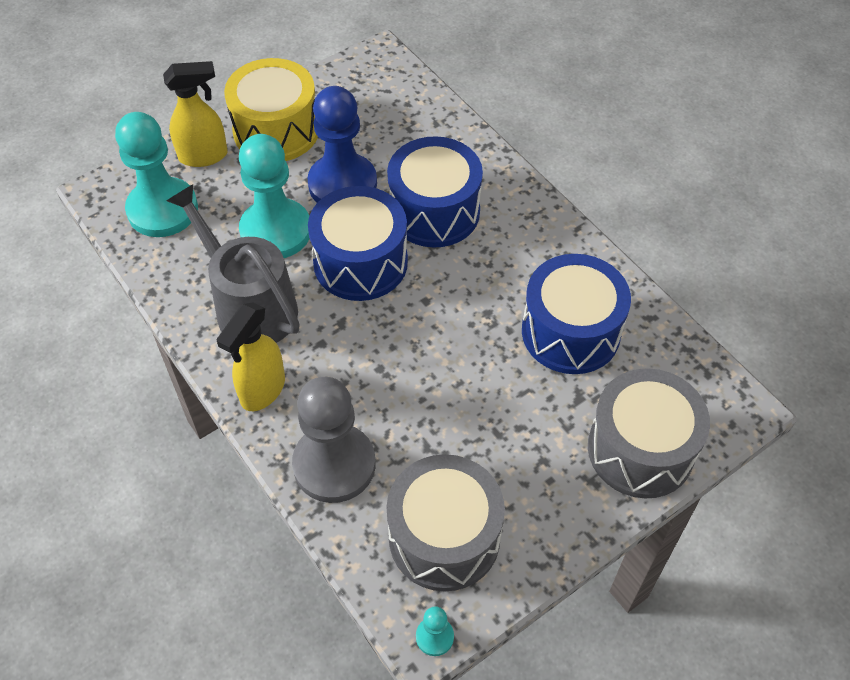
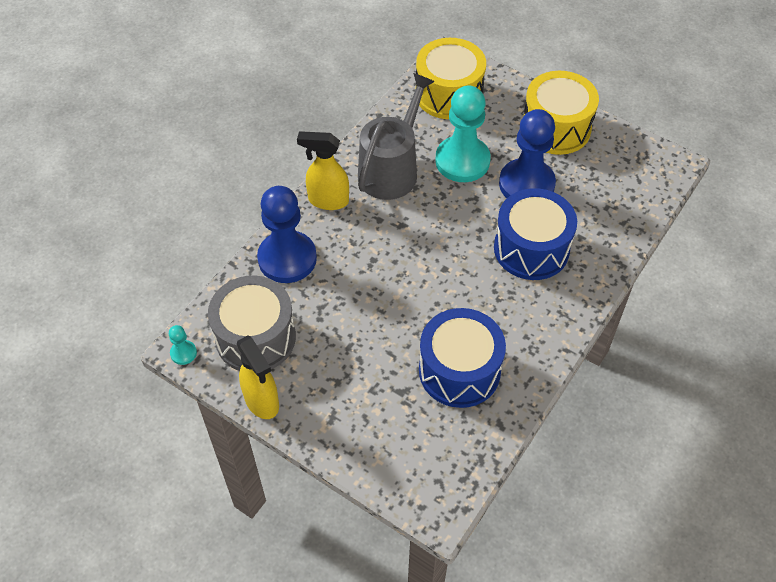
camera: 70 degrees right, 0 degrees up
(162, 210) = (449, 94): turquoise pawn -> yellow drum
(204, 156) = (508, 97): yellow spray bottle -> yellow spray bottle (262, 402)
(334, 465) = (287, 258): grey pawn -> blue pawn
(360, 262) = (459, 219): blue drum -> none
(640, 449) = (371, 444): grey drum -> none

